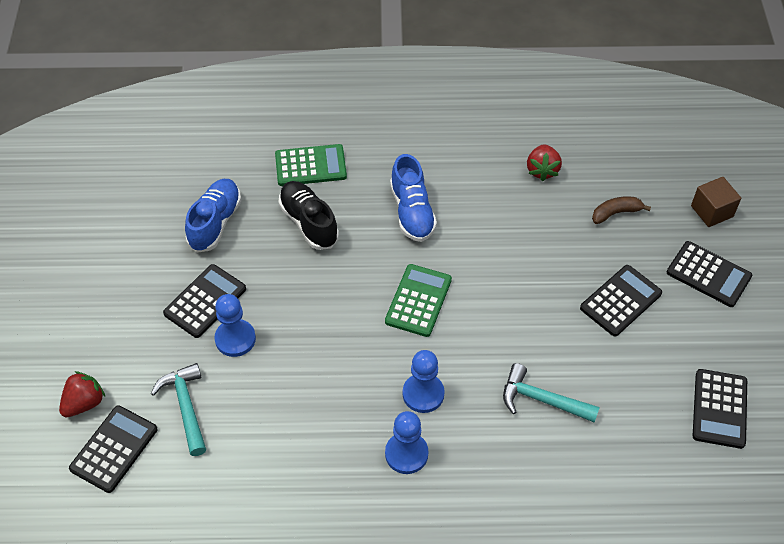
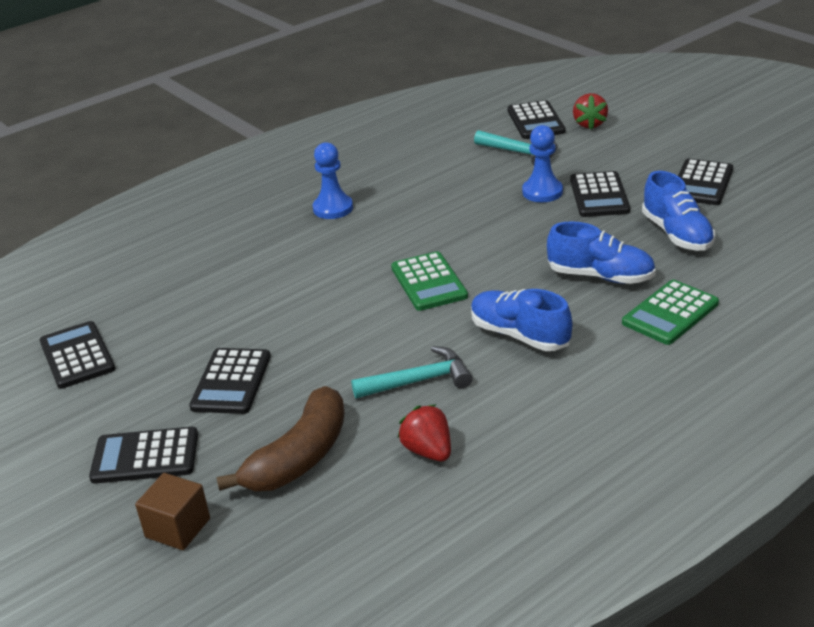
camera: 145 degrees right, 20 degrees down
(126, 257) = (702, 183): none -> black calculator
(309, 222) = (601, 276): black shoe -> blue shoe
(423, 394) = (356, 238): blue pawn -> none
(541, 400) = (252, 282): turquoise hammer -> turquoise hammer (419, 381)
(616, 213) = (299, 457): brown banana -> brown banana, size x1.88

